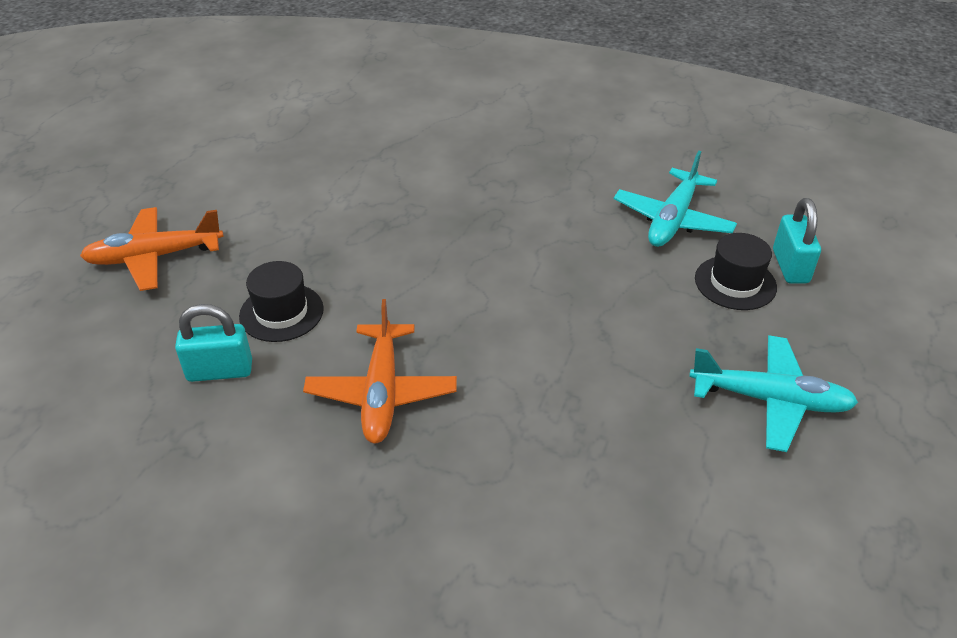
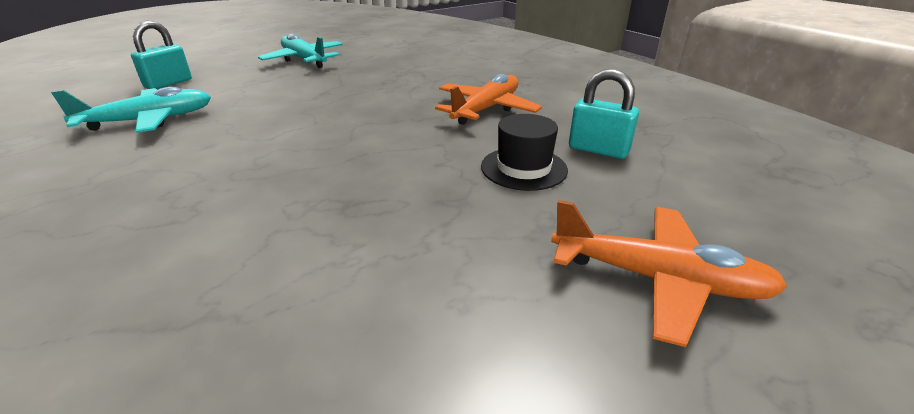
camera: 145 degrees left, 10 degrees down
(735, 283) = (211, 87): black hat -> none

